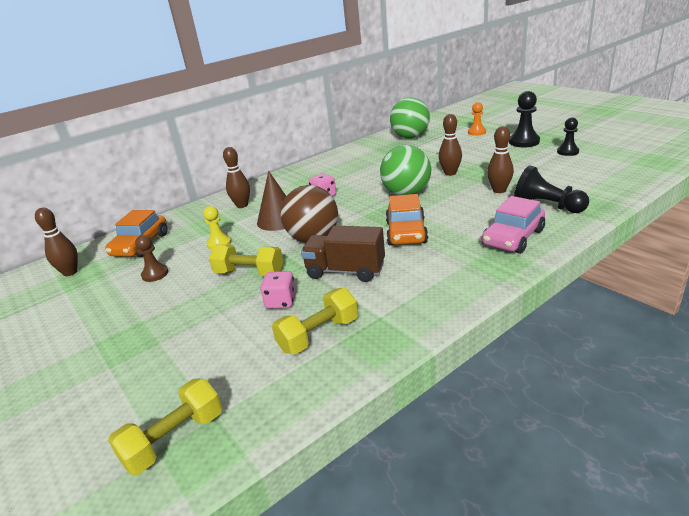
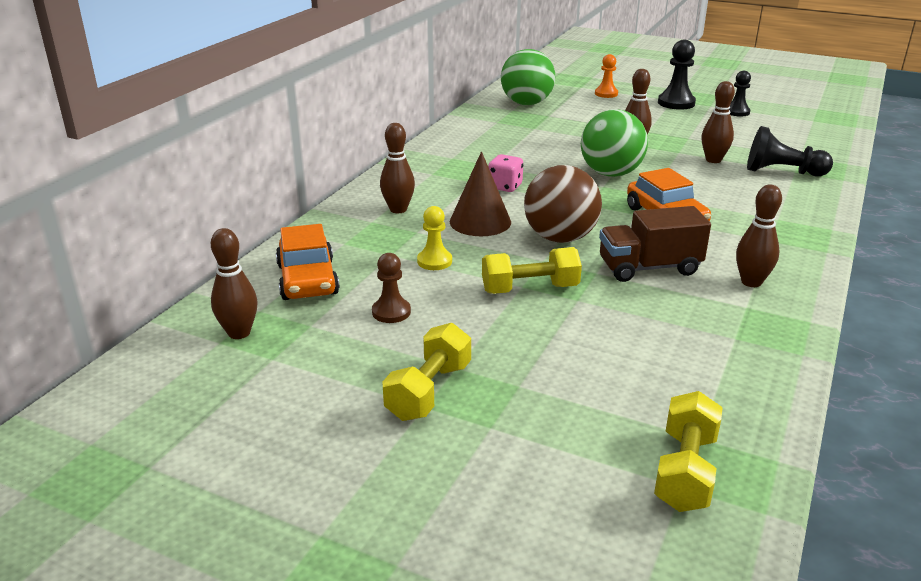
camera: 30 degrees left, 0 degrees up
(281, 302) = (616, 313): pink dice -> none
(318, 335) = (706, 337): yellow dumbbell -> yellow dumbbell (429, 391)
(407, 296) = (751, 282): none -> brown bowling pin
(513, 237) = (786, 208): pink car -> none

